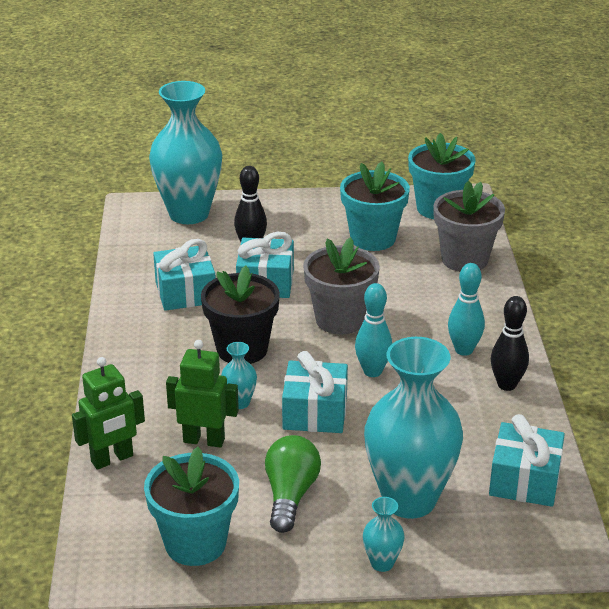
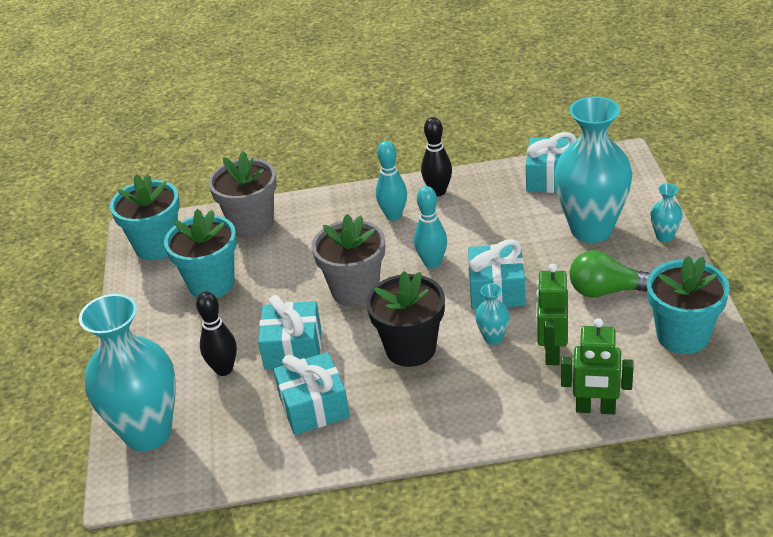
camera: 90 degrees left, 5 degrees up
(112, 459) = (595, 409): green robot -> green robot turned 135 degrees clockwise

